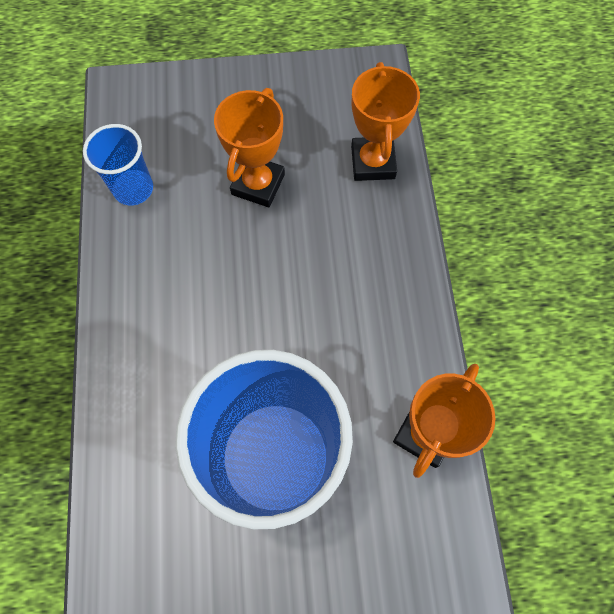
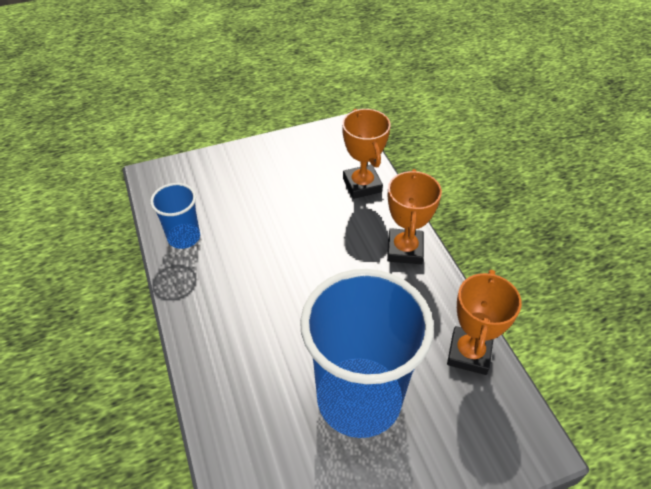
camera: 15 degrees left, 20 degrees down
(258, 184) = (281, 215): orange trophy -> orange trophy (404, 250)

